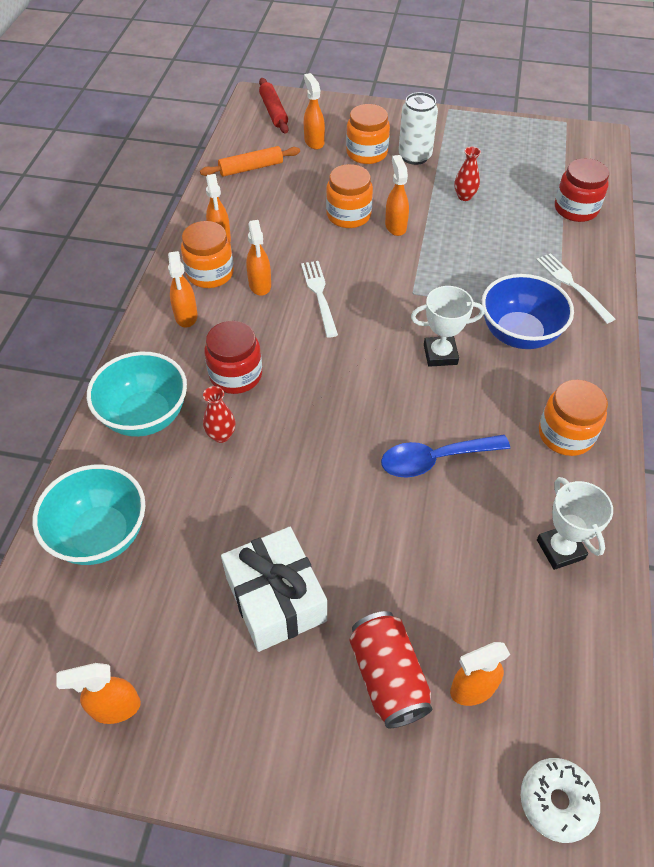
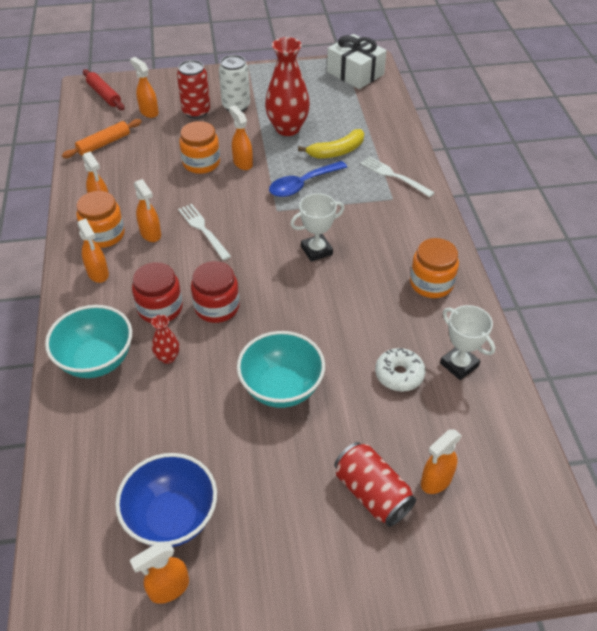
camera: 20 degrees left, 5 degrees down
(101, 535) = (98, 463): turquoise bowl -> turquoise bowl (281, 388)
(276, 599) = (264, 466): white gift -> white gift (355, 73)
(367, 153) = (196, 112): orange jar -> red can
(434, 460) = (343, 328): blue spoon -> blue spoon (302, 185)
(464, 196) = (287, 128): red vase -> red vase, size x2.15
(512, 238) = (336, 151): none -> yellow banana
(519, 334) = (369, 220): blue bowl -> blue bowl (172, 517)
(556, 801) = (523, 536): white donut -> white donut (399, 374)
(576, 209) = (375, 119): red jar -> red jar (217, 307)

